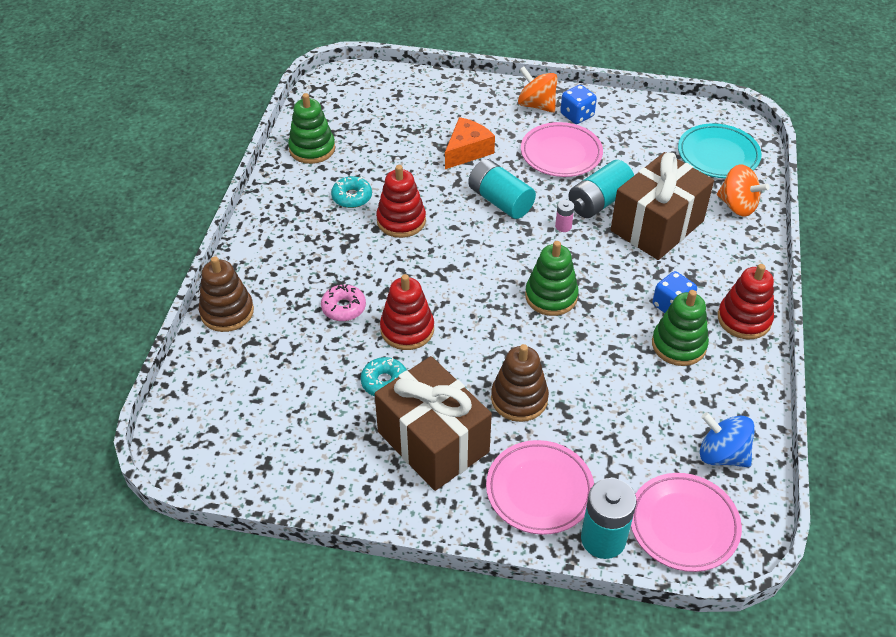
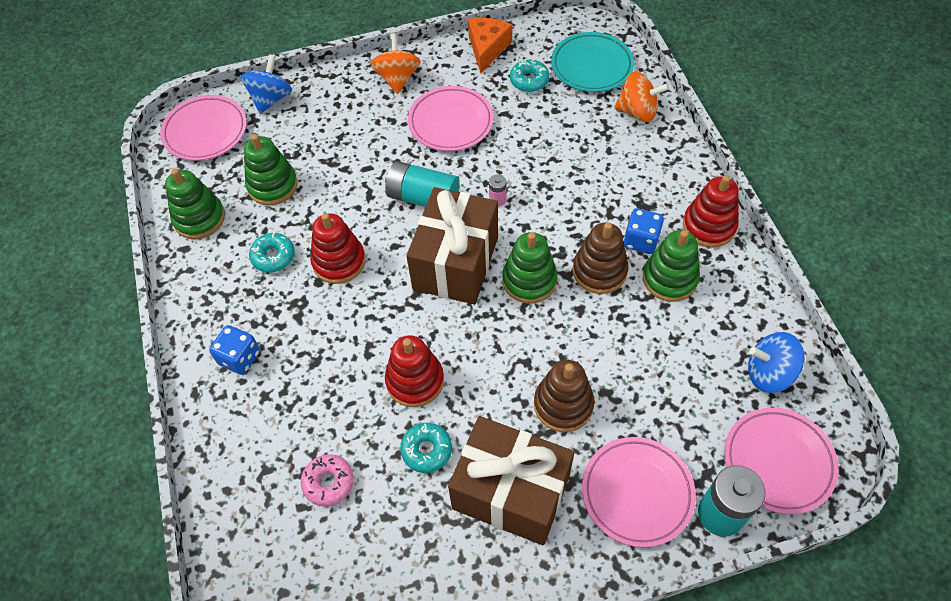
camera: 25 degrees left, 10 degrees up
(227, 312) = (218, 449): brown stacking toy -> brown stacking toy (599, 271)
(343, 308) = (337, 386): pink donut -> pink donut (328, 482)
(355, 89) = (205, 131): none -> pink plate
(383, 147) = (272, 185): none -> green stacking toy
(422, 84) = (271, 99): none -> blue spinning top
(467, 151) = (359, 156): orange cheese -> orange cheese (487, 49)
(536, 105) = (397, 78): orange spinning top -> orange spinning top turned 75 degrees clockwise
(577, 115) = (442, 75): blue dice -> blue dice (239, 358)
(599, 201) = (515, 159): turquoise battery -> none
(652, 146) = (529, 80): none -> turquoise donut
(657, 226) = (580, 162): brown gift -> brown gift (455, 263)

